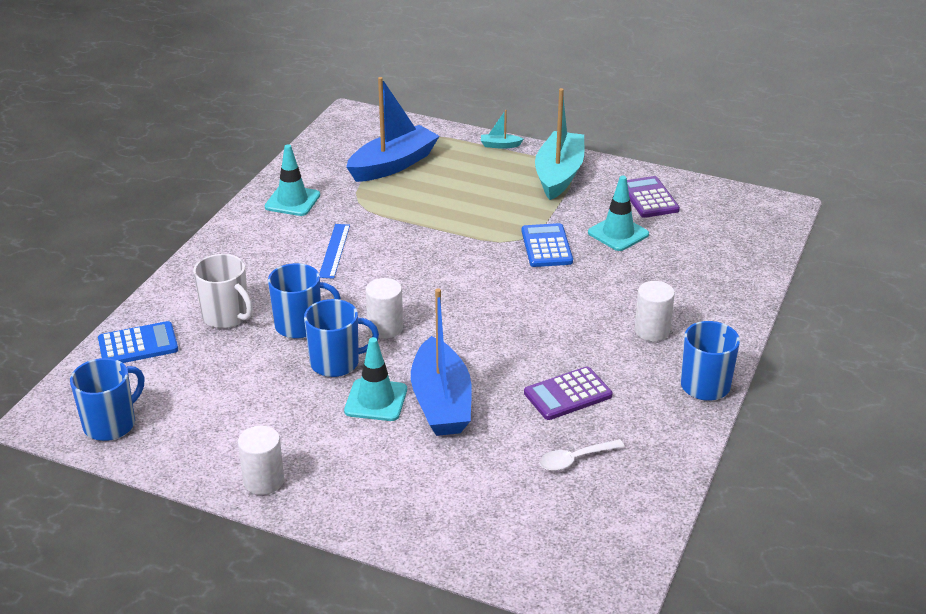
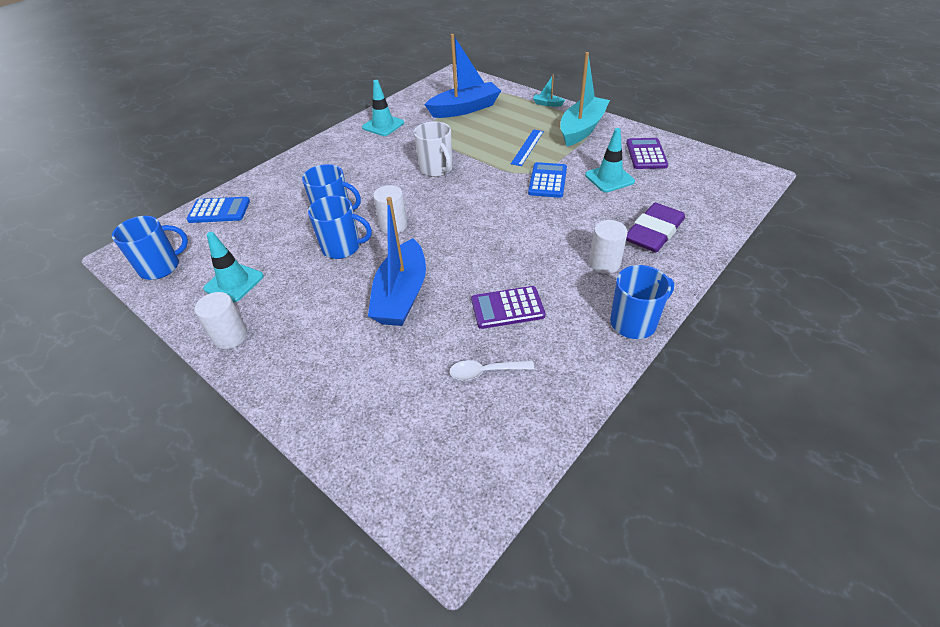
camera: 20 degrees right, 10 degrees up
(226, 316) = (289, 199): white mug -> white mug (436, 169)
(334, 250) = (391, 163): blue ruler -> blue ruler (527, 147)
(376, 400) = (353, 284): turquoise traffic cone -> turquoise traffic cone (234, 282)
(691, 288) = (654, 232): none -> purple eraser

